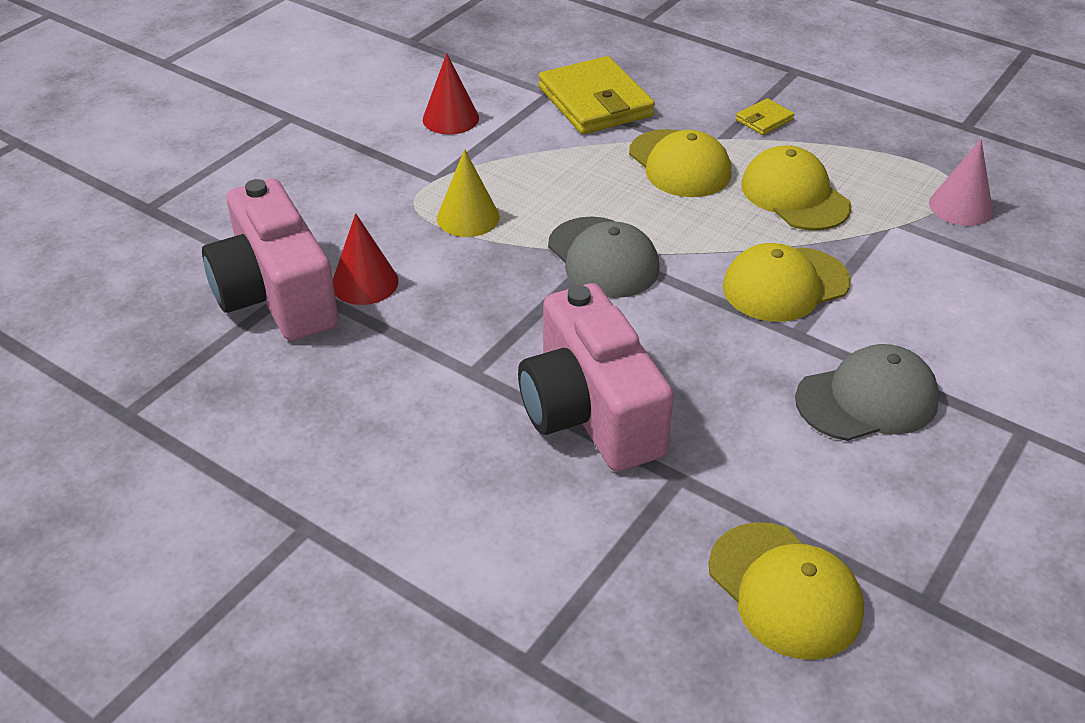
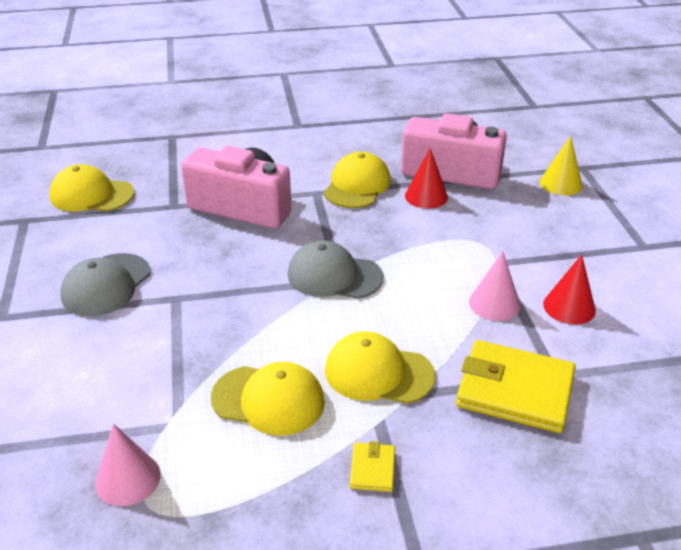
camera: 135 degrees right, 5 degrees down
(468, 217) = (439, 253): yellow cone -> yellow cone (561, 183)
(502, 153) = (494, 303): none -> pink cone
(785, 285) = (210, 324): yellow cap -> yellow cap (357, 186)

